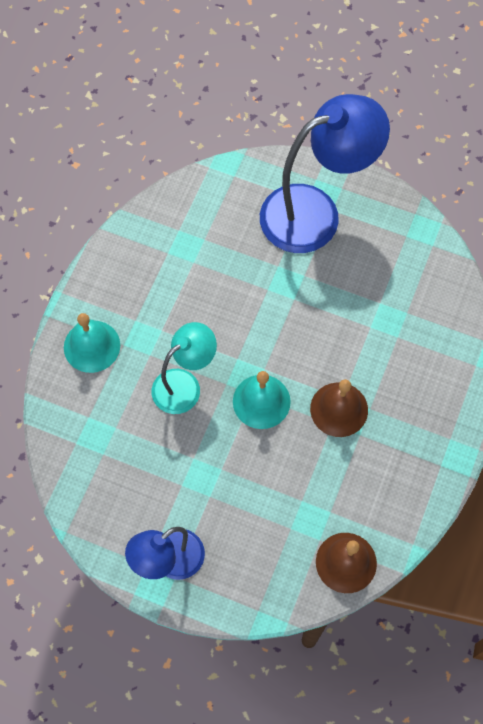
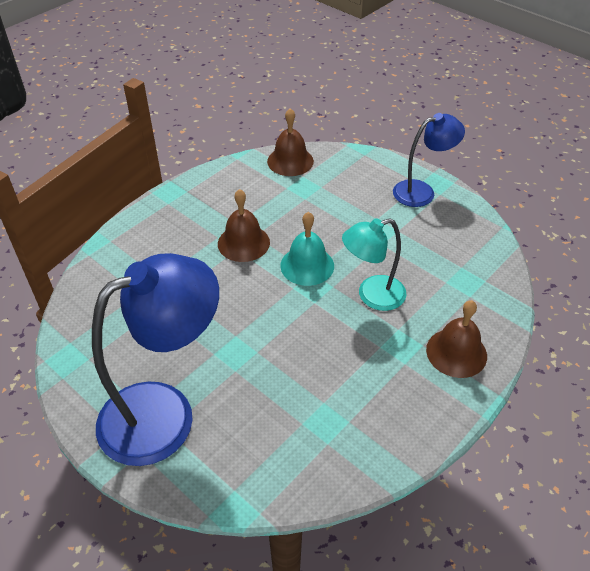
camera: 160 degrees left, 20 degrees down
(92, 346) = (456, 352): turquoise bell -> brown bell
(315, 212) = (165, 412): blue lamp -> blue lamp turned 150 degrees clockwise

